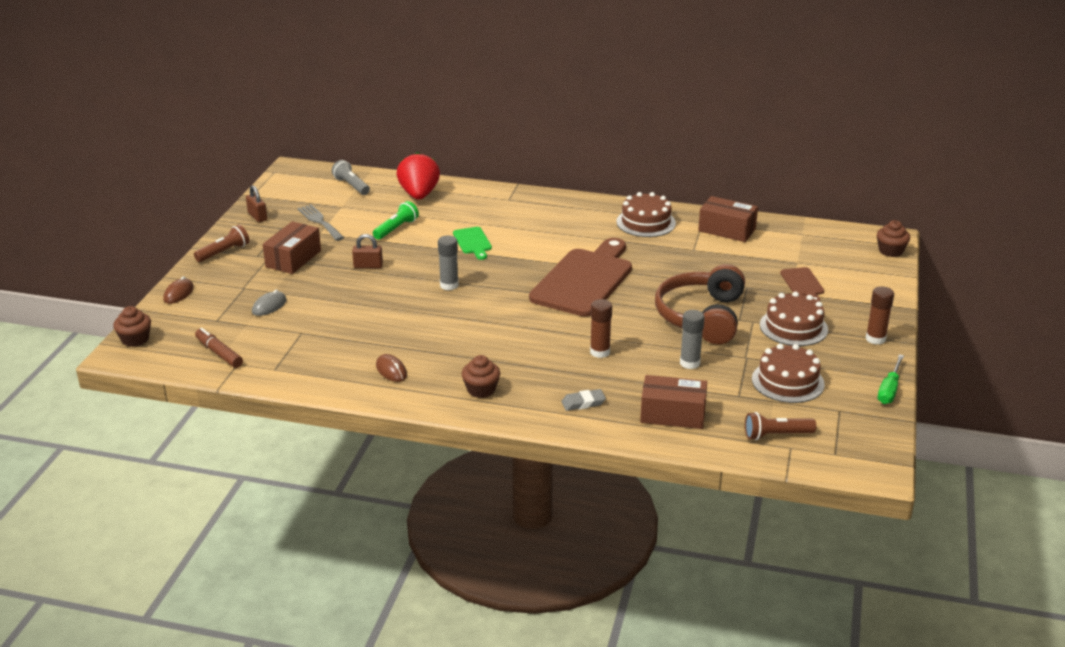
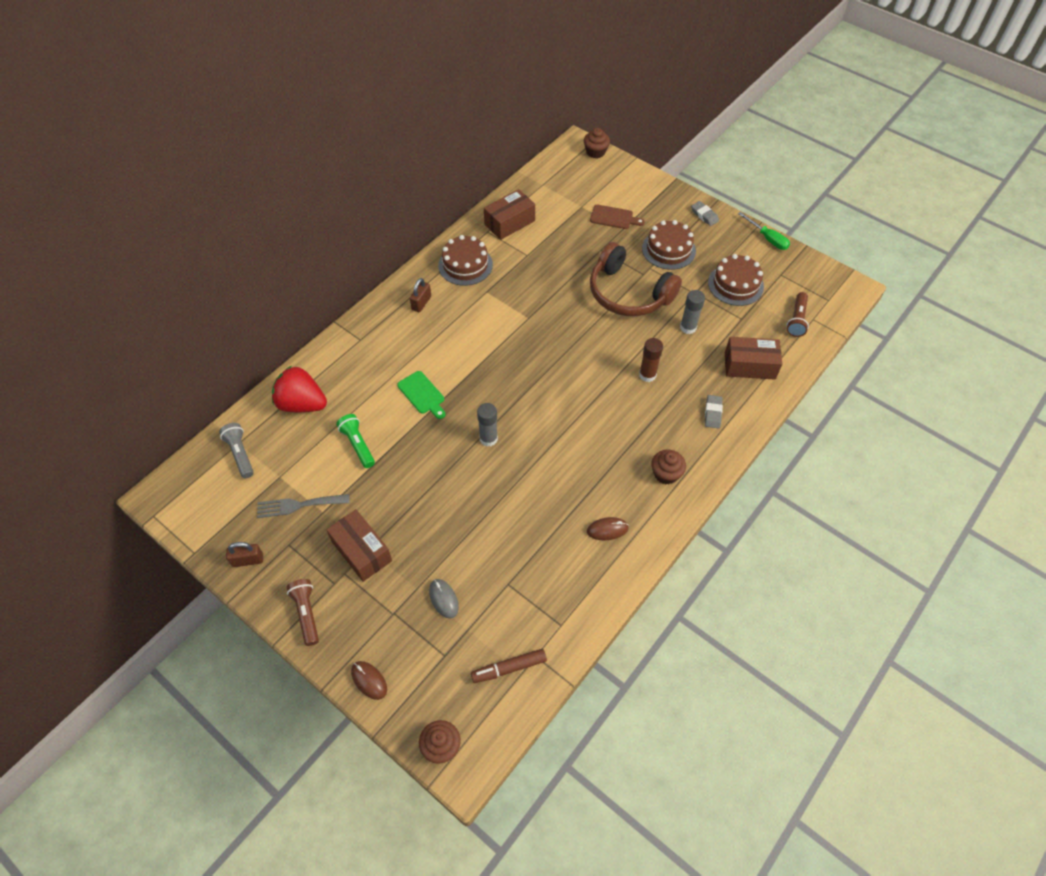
camera: 65 degrees left, 25 degrees up
(351, 185) = (240, 454): grey flashlight -> grey flashlight turned 75 degrees clockwise
(368, 266) = (415, 491): brown padlock -> brown padlock (421, 303)
(473, 242) = (422, 394): green cutting board -> green cutting board turned 45 degrees clockwise
(584, 280) = (534, 342): brown cutting board -> none
(672, 414) = (749, 365): brown box -> brown box turned 60 degrees clockwise
(875, 339) = (704, 215): brown glue stick -> grey eraser

